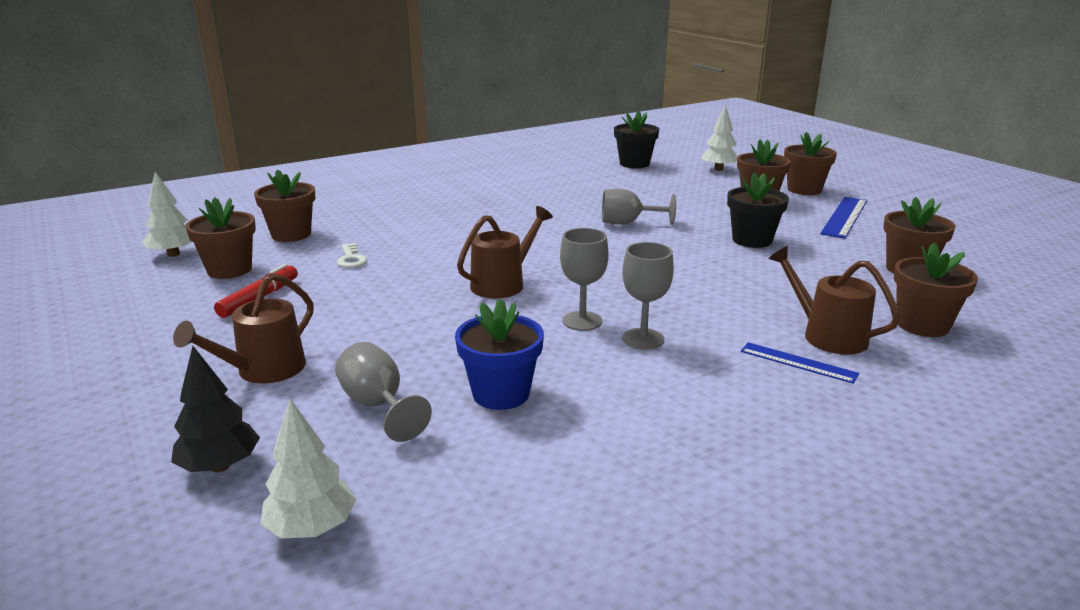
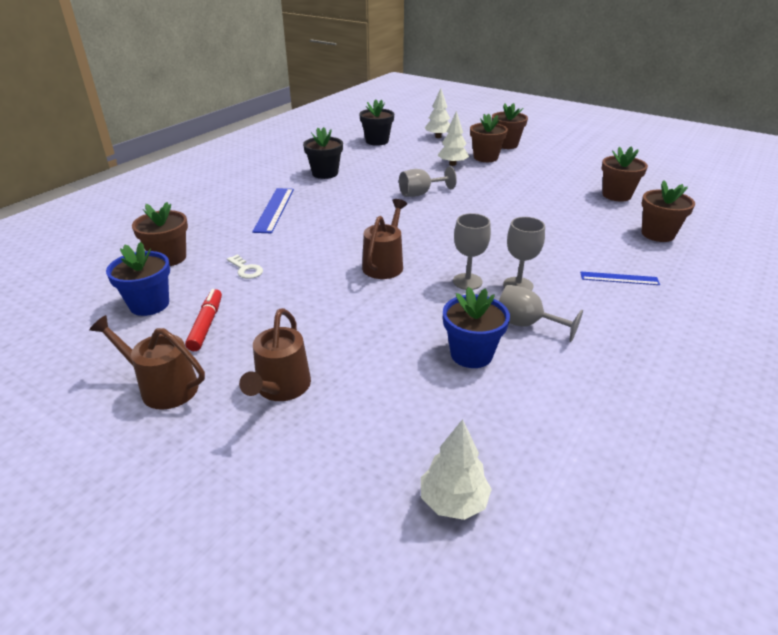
camera: 25 degrees left, 10 degrees up
(173, 254) = (77, 301): white tree -> white tree (452, 164)
(220, 466) = (335, 479): black tree -> none
(229, 270) = (149, 304): brown flower pot -> blue flower pot
(378, 406) = (399, 390): grey goblet -> grey goblet (526, 324)
(752, 240) = (511, 192): black flower pot -> black flower pot (325, 173)
(827, 335) = (617, 254): brown watering can -> brown watering can (163, 387)
(844, 217) = (548, 162): blue ruler -> blue ruler (274, 209)

